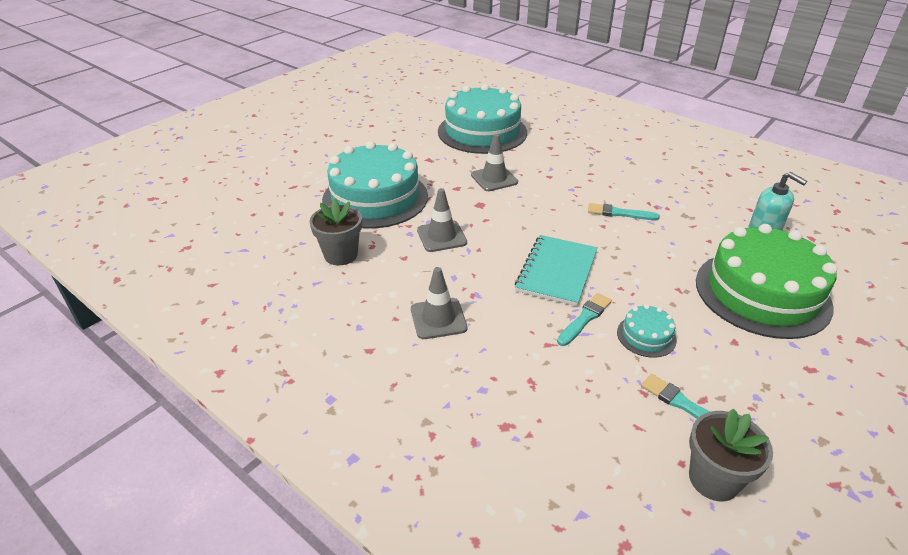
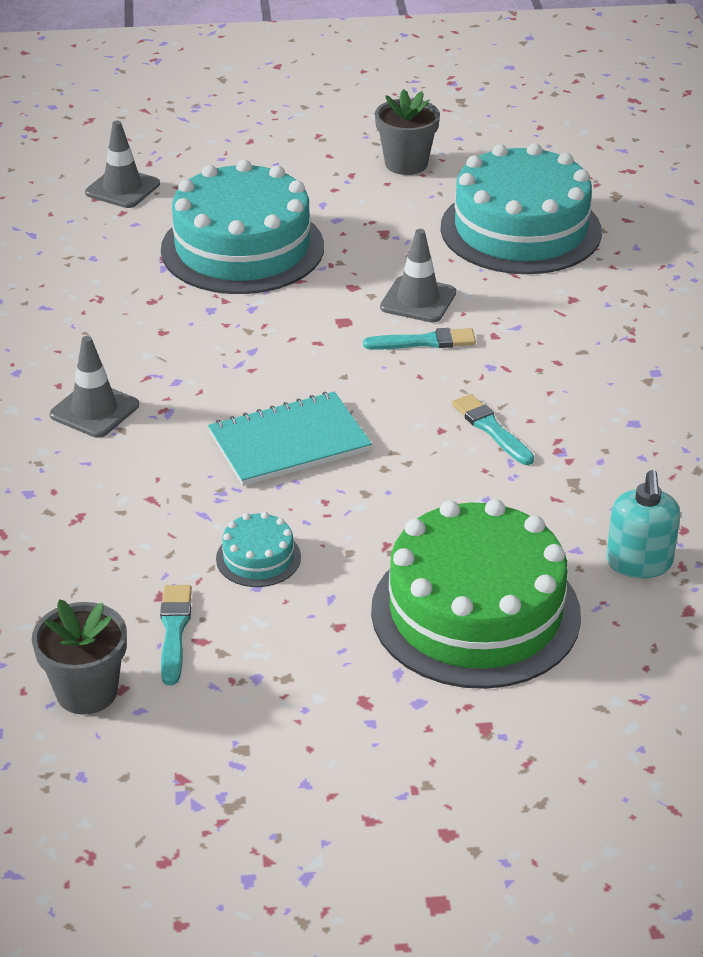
camera: 45 degrees right, 0 degrees up
(341, 255) = (108, 292): grey flower pot -> grey flower pot (406, 164)
(441, 236) = (237, 332): grey traffic cone -> grey traffic cone (122, 188)
(585, 318) = (229, 502): turquoise brush -> turquoise brush (424, 342)

